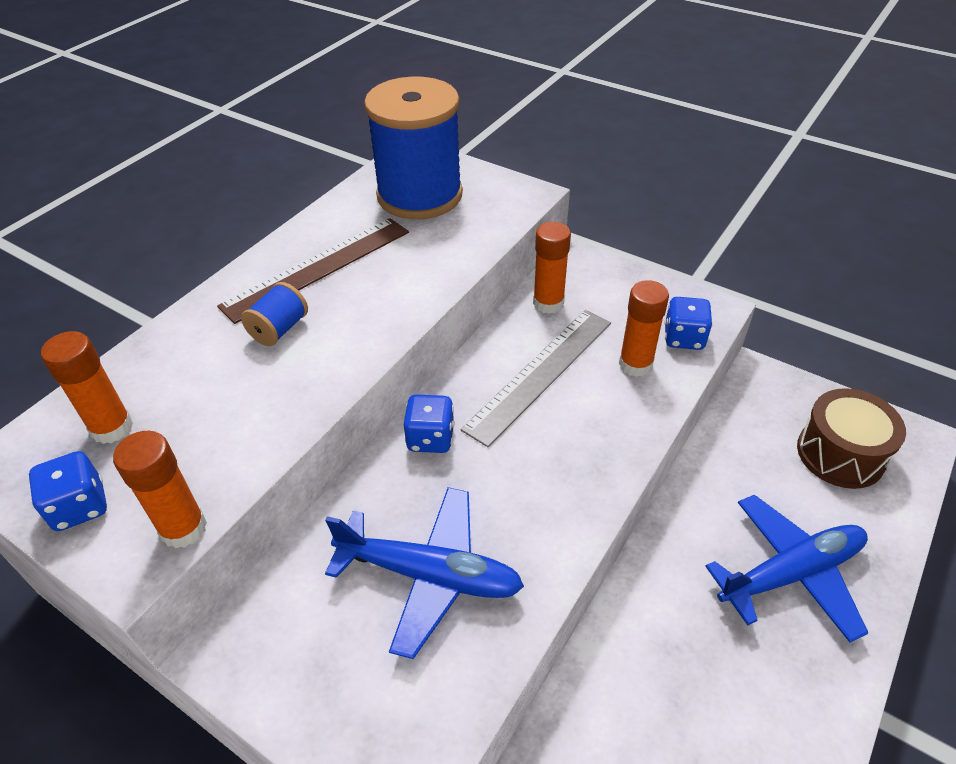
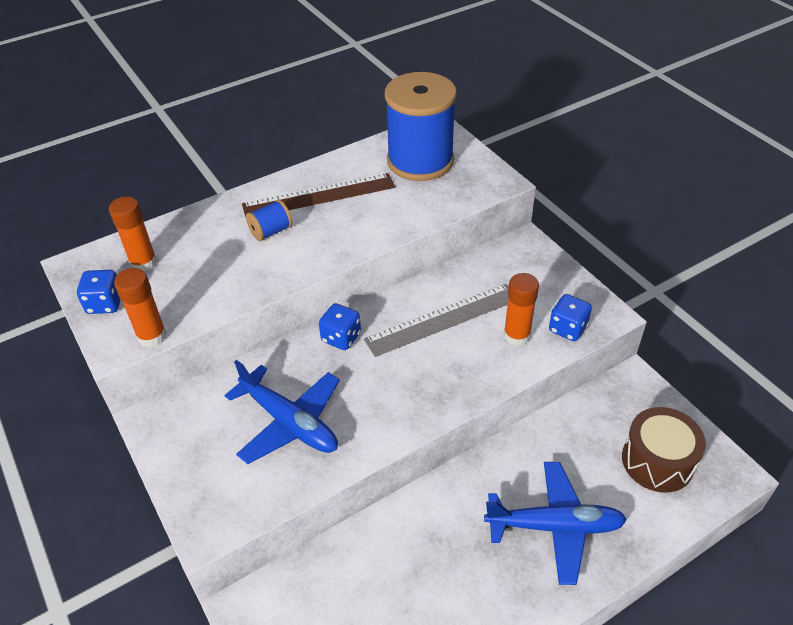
camera: 25 degrees right, 0 degrees up
(548, 303) = (482, 270): orange glue stick -> none

